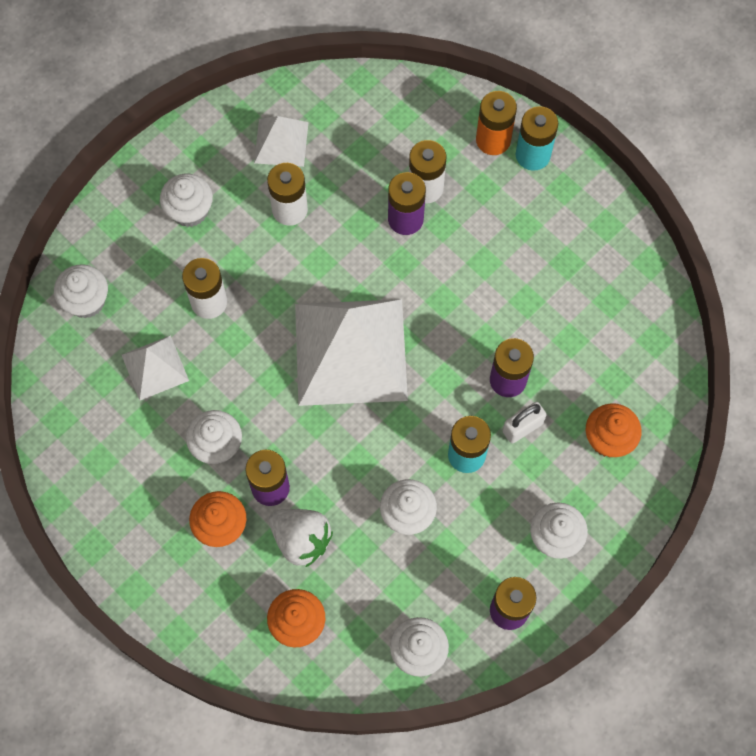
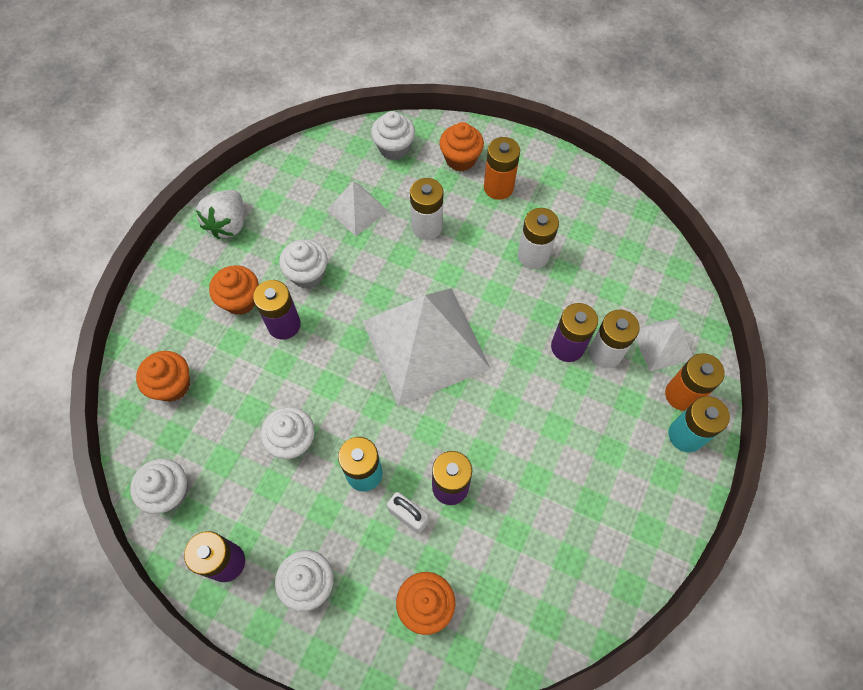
camera: 70 degrees right, 5 degrees down
(134, 236) = (460, 159): none -> orange cupcake
(189, 211) = (498, 187): white cupcake -> orange battery
(281, 142) = (590, 229): white pyramid -> white pyramid (662, 344)
(301, 539) = (245, 363): white strawberry -> white strawberry (228, 224)

